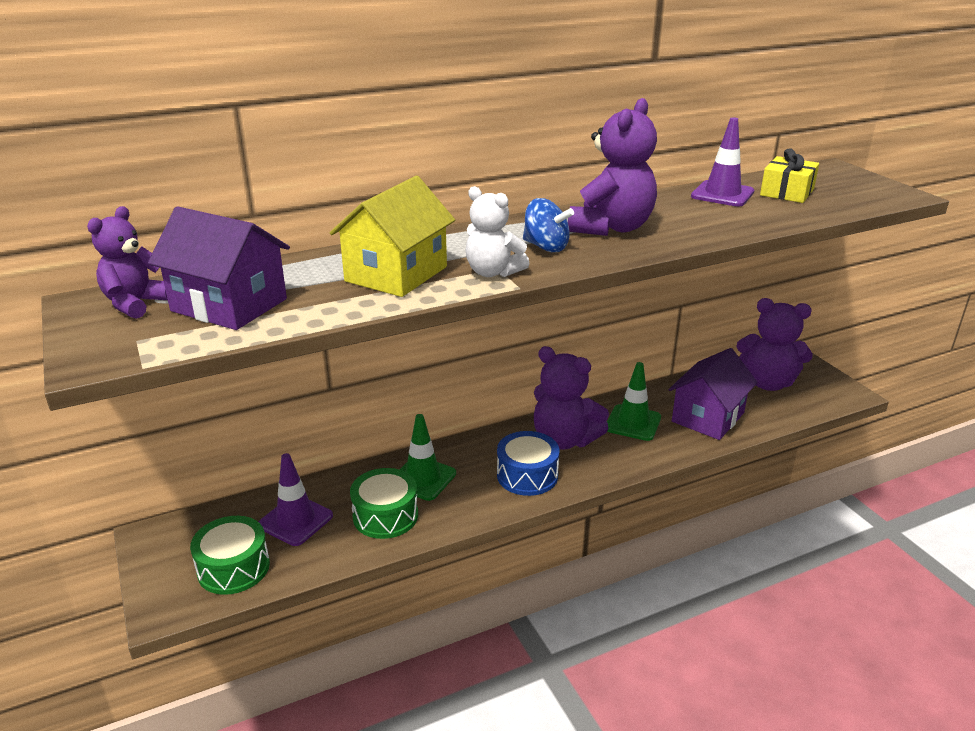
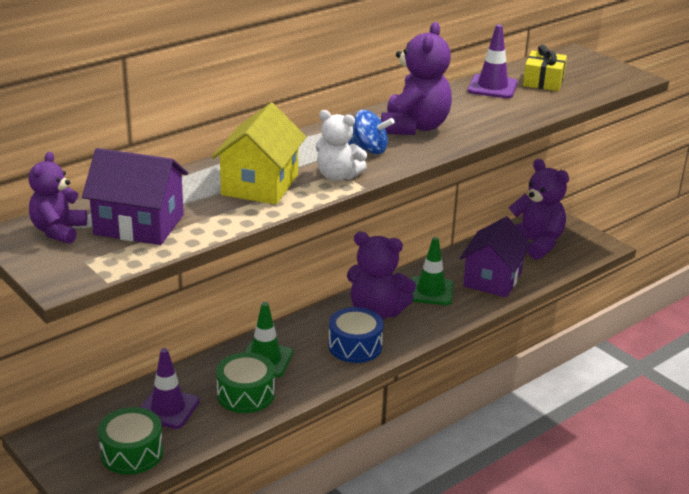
camera: 15 degrees left, 0 degrees up
(767, 383) = (535, 243): purple teddy bear -> purple teddy bear turned 135 degrees counterclockwise

